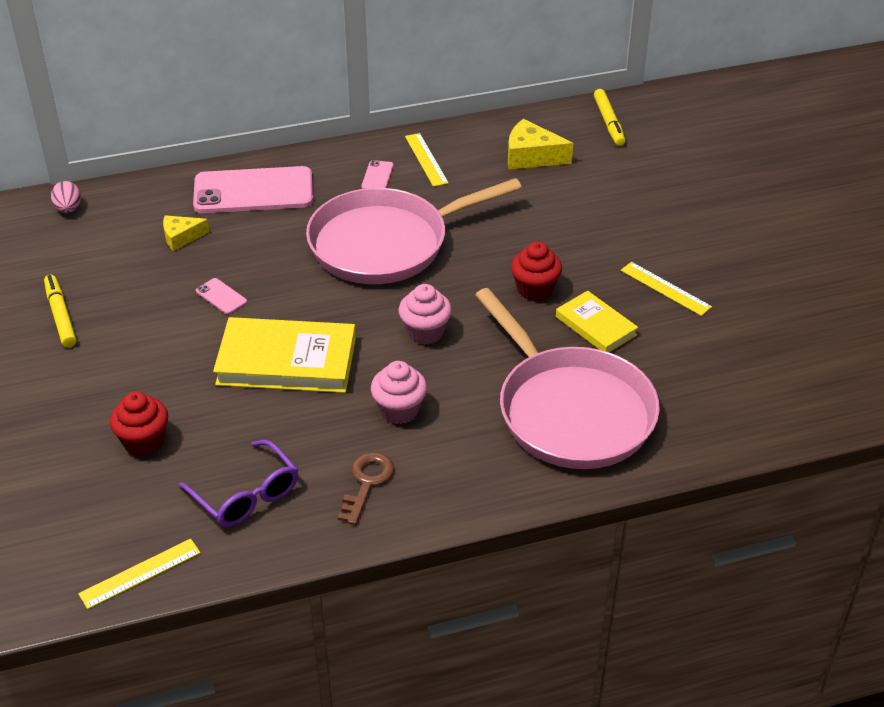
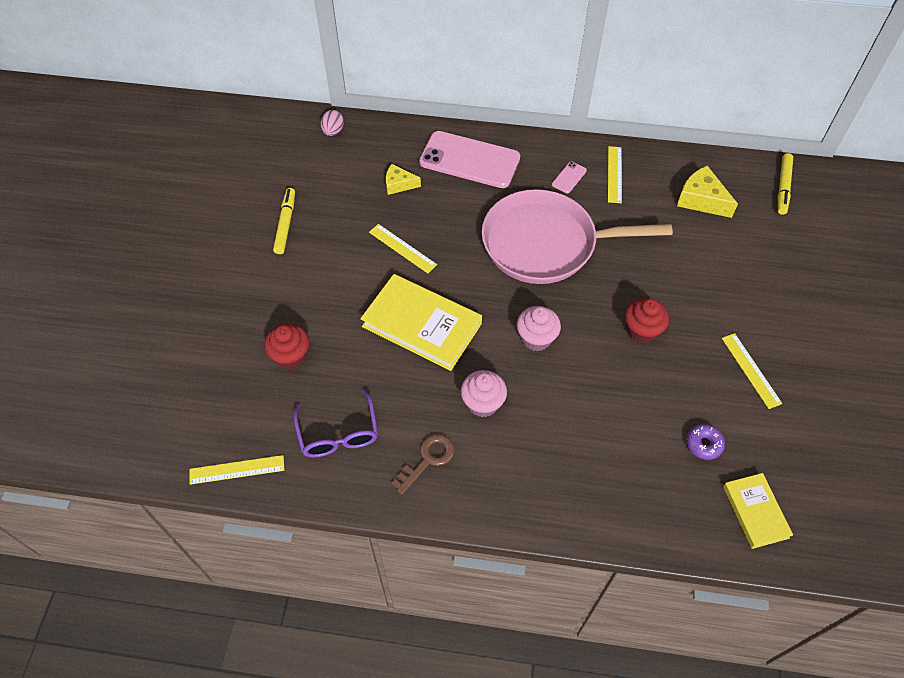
camera: 25 degrees right, 15 degrees up
(221, 296) = (402, 248): pink phone -> yellow ruler
(571, 411) = (614, 458): pink pan -> none
(596, 326) = (674, 384): yellow book -> yellow book (755, 512)
(654, 367) = (703, 444): none -> purple donut

